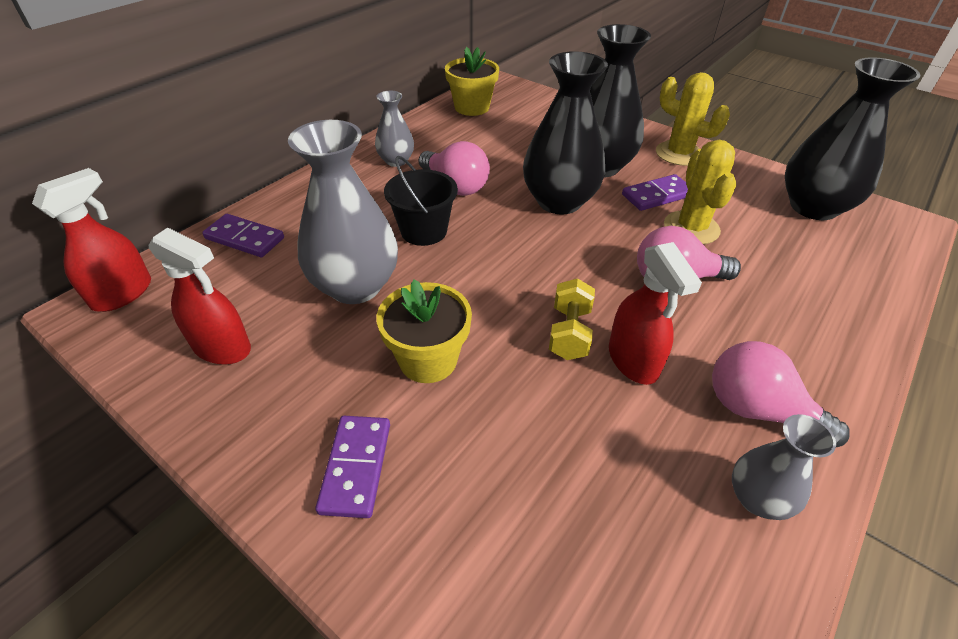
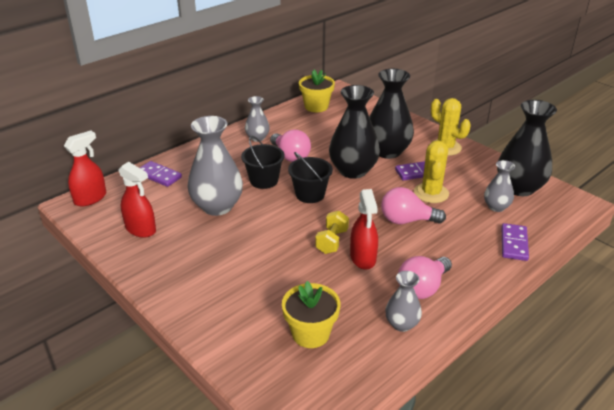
camera: 10 degrees right, 10 degrees down
(356, 467) = (200, 288): purple domino -> purple domino (514, 244)
(428, 360) = (249, 246): yellow flower pot -> yellow flower pot (310, 333)
(505, 248) = (310, 194): none -> black bucket
(757, 410) = (422, 288): pink light bulb -> pink light bulb turned 90 degrees counterclockwise
(797, 242) = (496, 207): none -> grey vase

